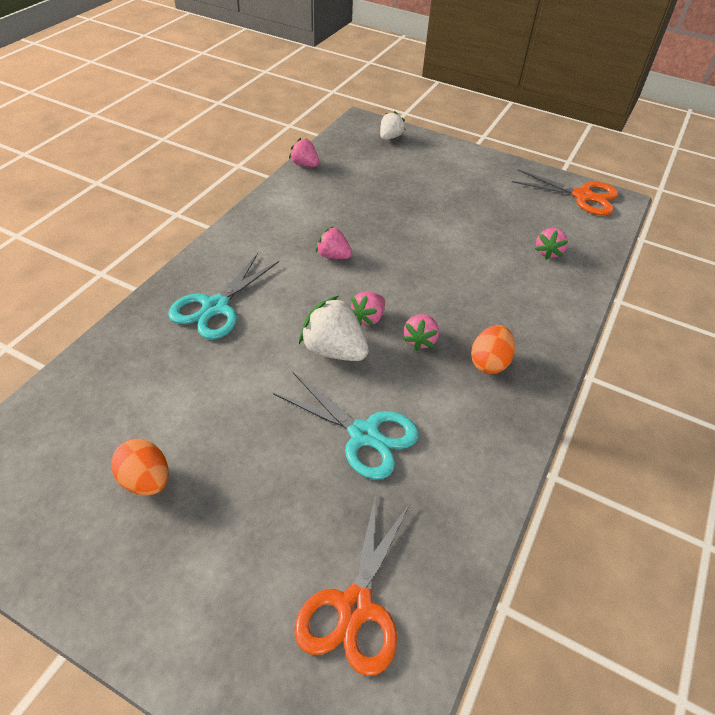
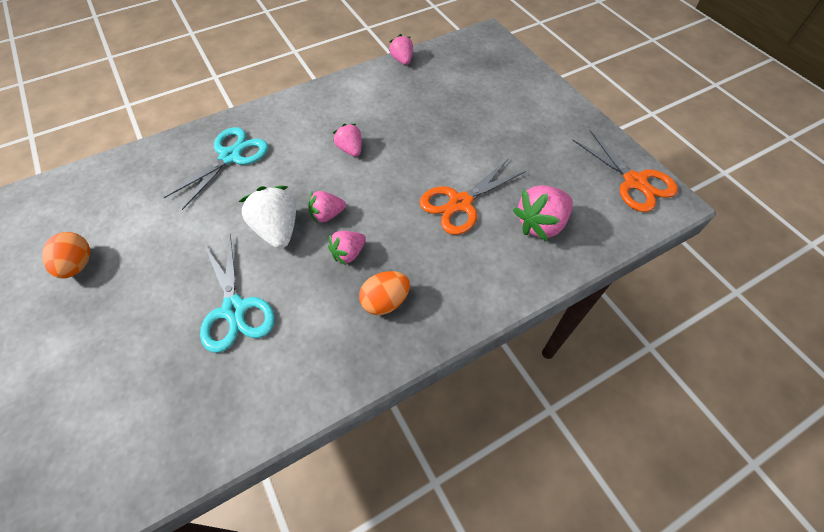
camera: 35 degrees right, 10 degrees up
(215, 307) = (230, 156): turquoise scissors -> turquoise scissors turned 150 degrees clockwise
(355, 607) = (108, 436): orange scissors -> orange scissors (460, 203)
(390, 137) = (498, 58): white strawberry -> none
(548, 252) = (540, 224): pink strawberry -> pink strawberry, size x1.64

